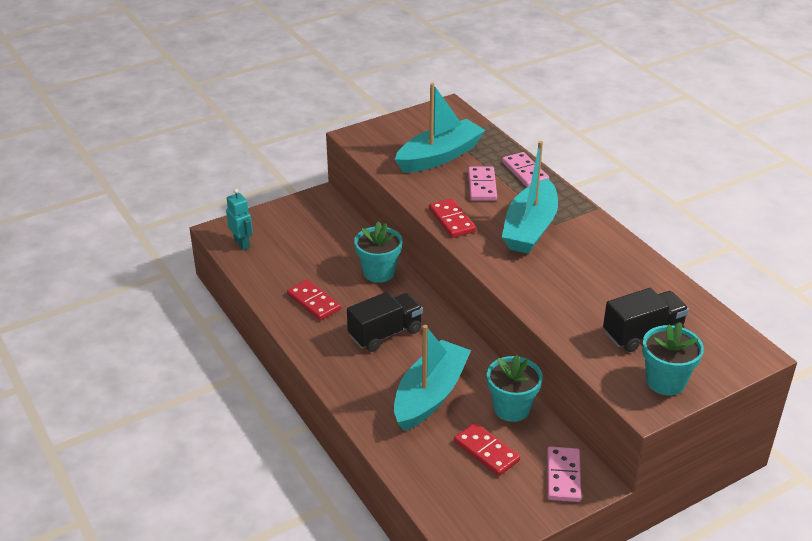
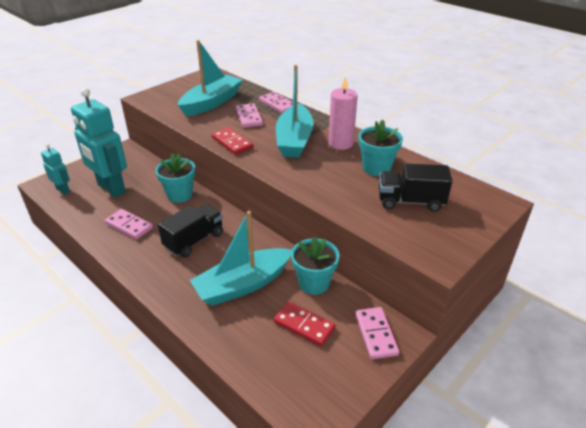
camera: 15 degrees left, 0 degrees up
(298, 250) = (111, 189): none -> turquoise robot
(313, 302) = (129, 226): red domino -> pink domino
(430, 395) = (243, 285): turquoise boat -> turquoise boat turned 135 degrees counterclockwise
(587, 242) = (340, 143): none -> pink candle
(642, 333) = (410, 202): black truck -> black truck turned 135 degrees counterclockwise
(665, 381) = (446, 236): turquoise flower pot -> turquoise flower pot (376, 168)

